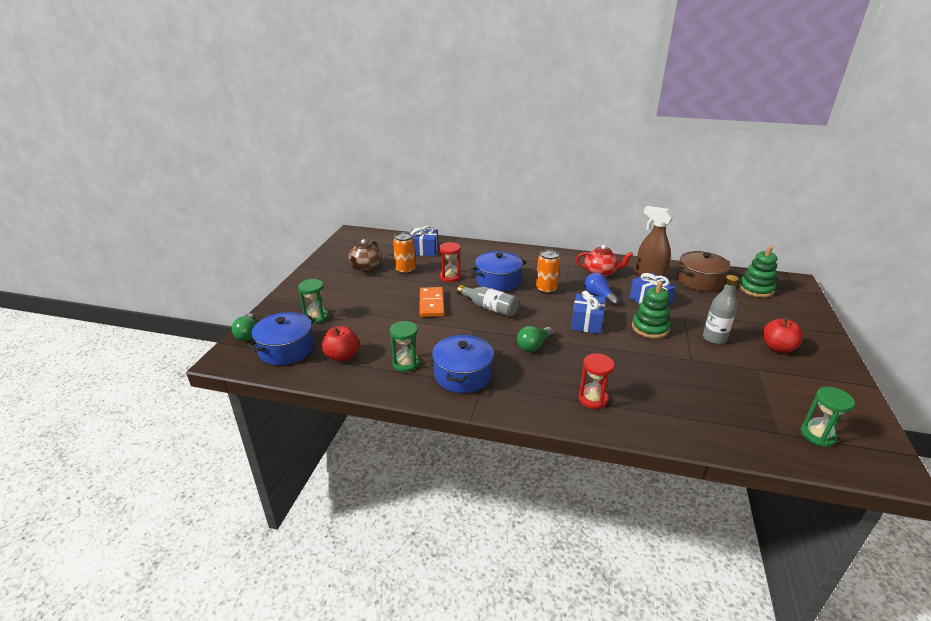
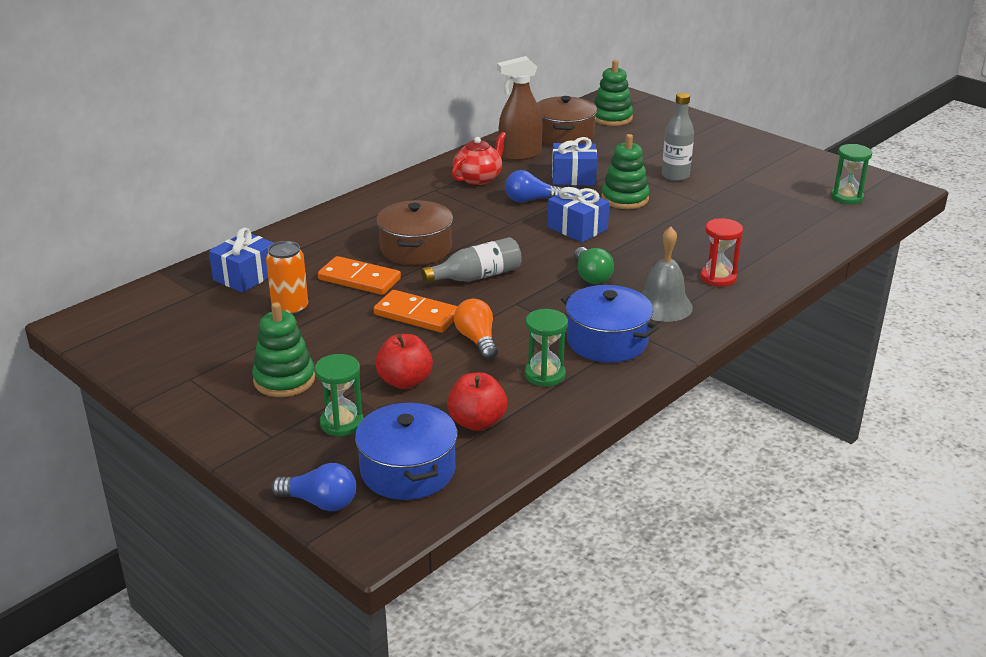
camera: 60 degrees left, 0 degrees up
(248, 334) = (320, 502): green light bulb -> blue light bulb
(343, 290) = (284, 380): none -> green stacking toy
(365, 267) = (231, 340): brown teapot -> none
(423, 330) = (477, 340): none -> orange light bulb
(450, 277) = (359, 279): red hourglass -> orange domino
(498, 281) = (416, 249): blue pot -> brown pot
(528, 385) = (663, 306): none -> grey bell
(546, 289) = (476, 225): orange can -> none
(777, 348) = (718, 156): red apple -> red apple (405, 381)

